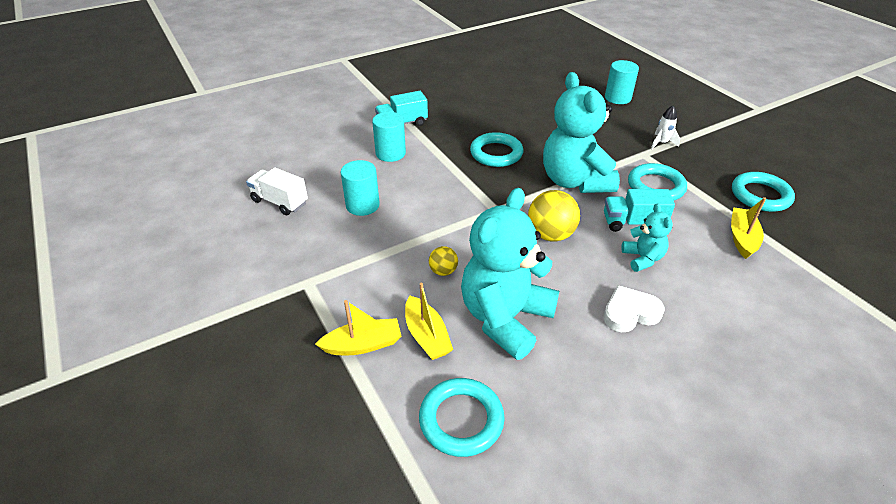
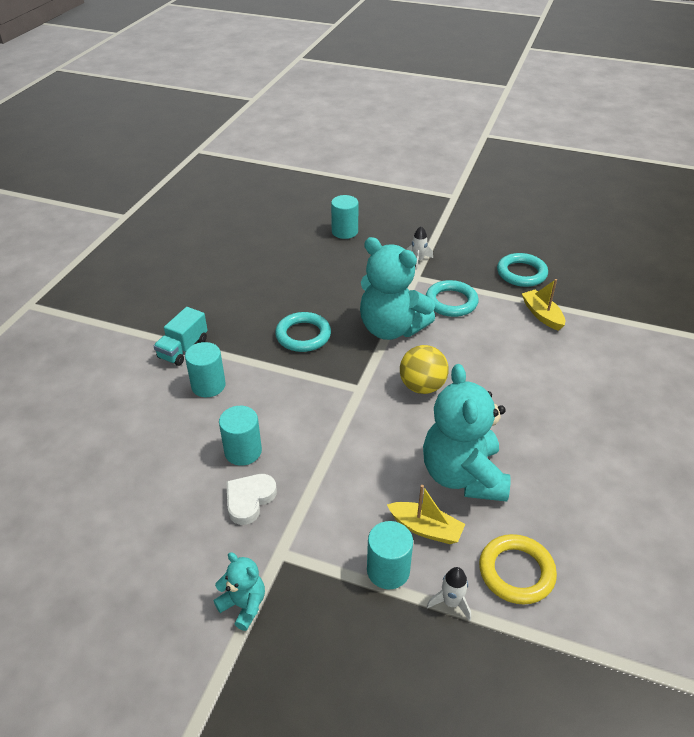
camera: 40 degrees left, 0 degrees up
(280, 202) = (157, 496): white truck -> none
(363, 344) = (388, 570): yellow boat -> turquoise cylinder
(380, 401) = (451, 602): none -> white rocket
(443, 271) = (378, 468): yellow ball -> none
(461, 420) = (516, 572): turquoise ring -> yellow ring
(630, 313) = (533, 416): white heart -> white heart (249, 500)
(633, 223) = (466, 342): turquoise truck -> none
(642, 258) = (500, 368): turquoise teddy bear -> turquoise teddy bear (243, 605)

